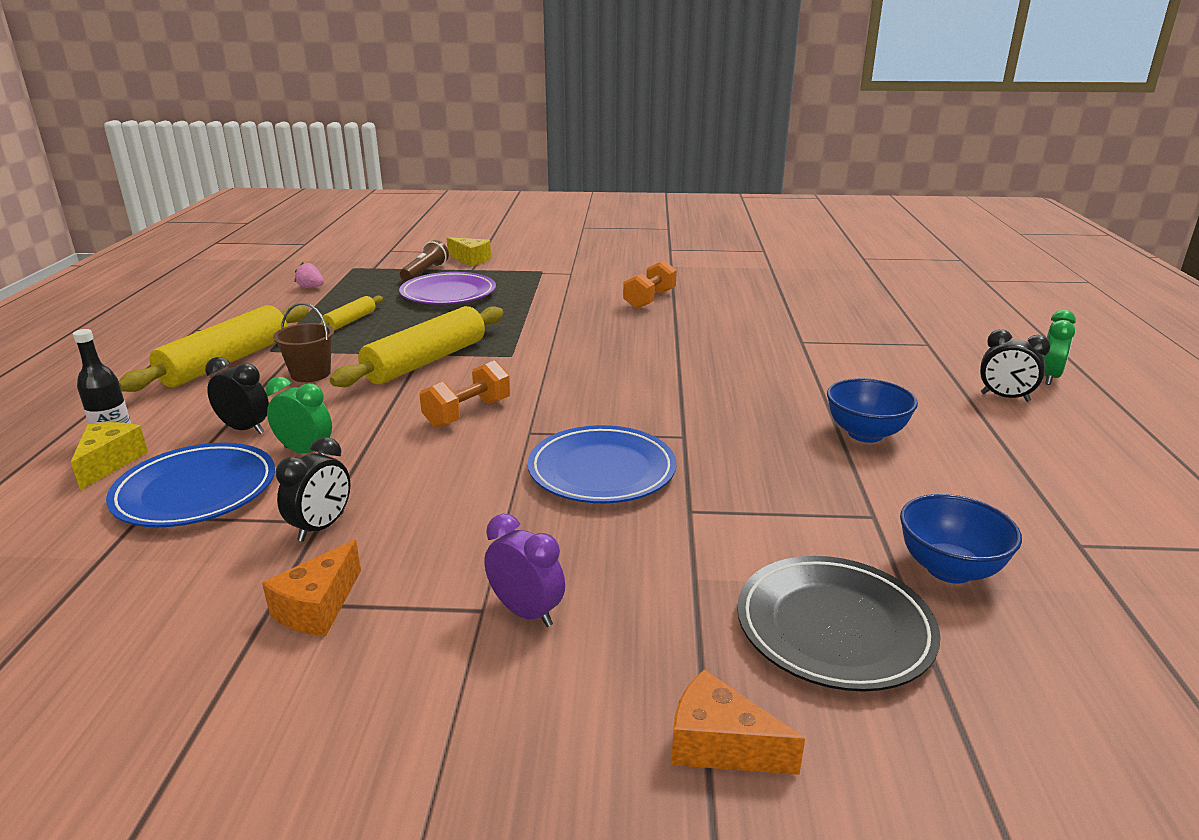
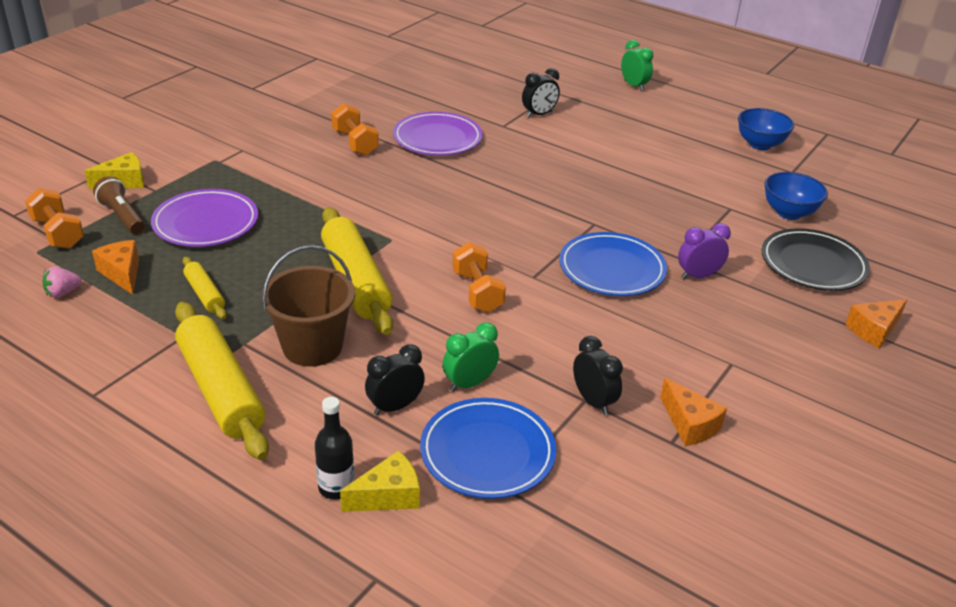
camera: 60 degrees left, 10 degrees up
(109, 463) = (388, 496): yellow cheese -> yellow cheese turned 120 degrees clockwise
(310, 374) = (312, 346): brown bucket -> brown bucket, size x1.53
(351, 293) = (122, 273): none -> orange cheese
(382, 265) = (58, 233): none -> orange dumbbell
(526, 612) = (743, 349): purple clock -> purple clock (698, 276)
(718, 324) = (437, 138): none -> purple plate
(865, 434) = (646, 168): blue bowl -> blue bowl (760, 144)
(1005, 397) = (644, 109): black clock -> black clock (539, 114)

